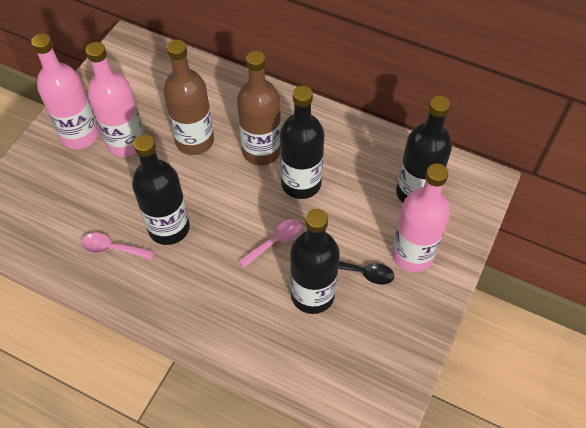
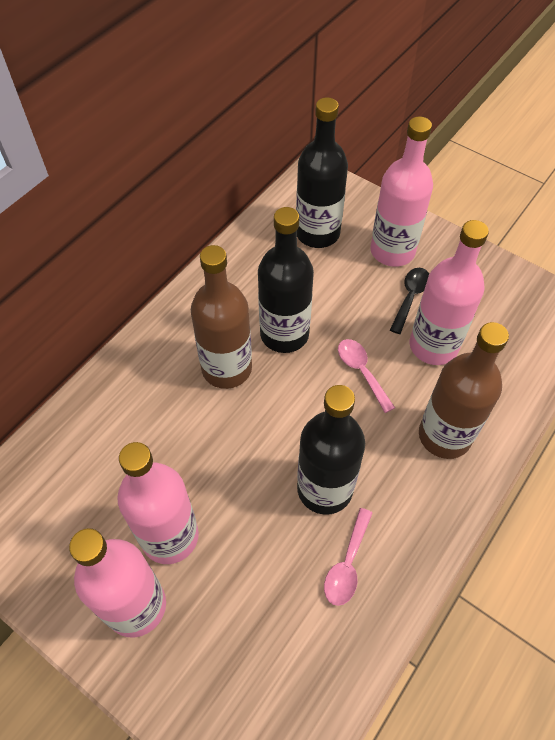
camera: 80 degrees left, 0 degrees up
(194, 141) = (190, 444): brown bottle -> brown bottle (444, 435)
(312, 294) = (433, 346): black bottle -> pink bottle

